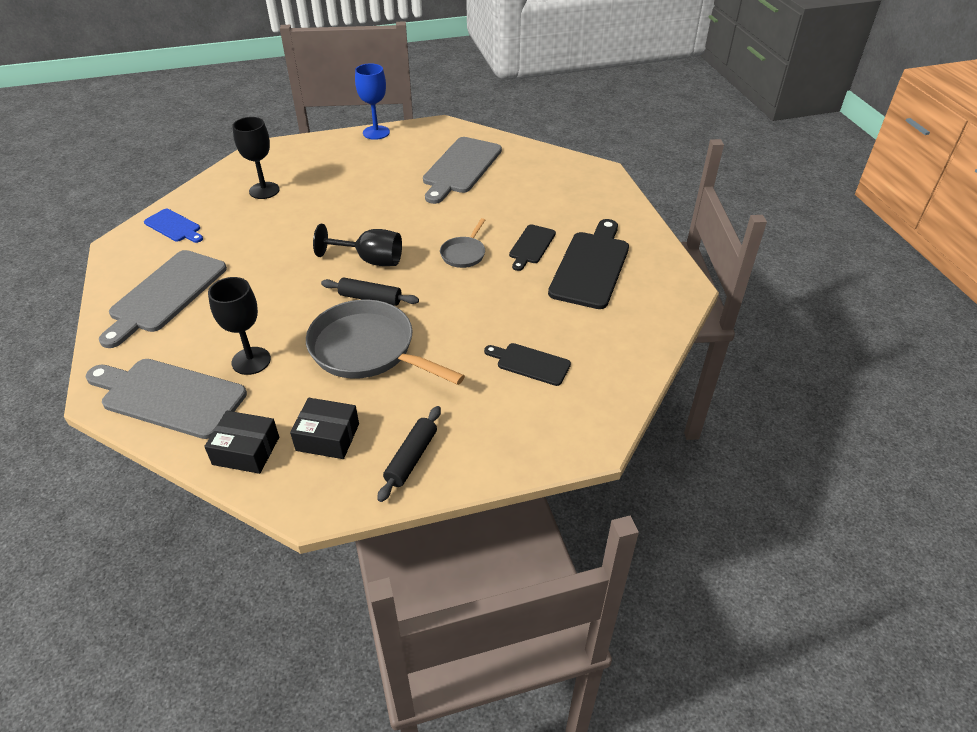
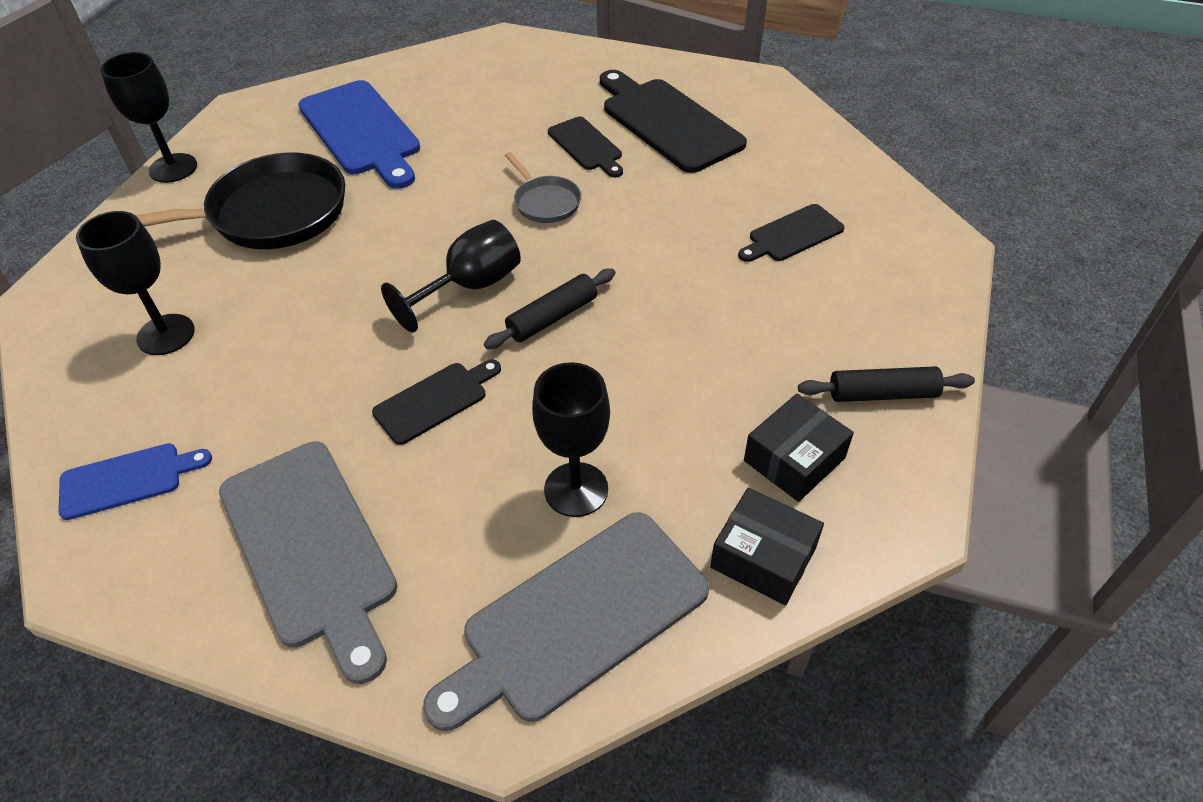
camera: 55 degrees left, 5 degrees up
(246, 451) = (763, 557): black box -> black box turned 75 degrees clockwise
(279, 287) = (435, 401): none -> black cutting board
(368, 349) = (655, 359): grey pan -> none
(369, 175) = (270, 214): none -> black pan
(376, 132) = (173, 168): blue goblet -> black goblet
(411, 458) = (882, 394): black rolling pin -> black rolling pin turned 60 degrees counterclockwise
(460, 168) = (361, 132): grey cutting board -> blue cutting board

